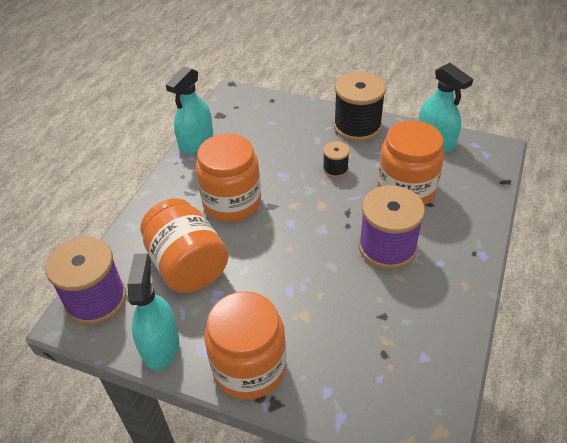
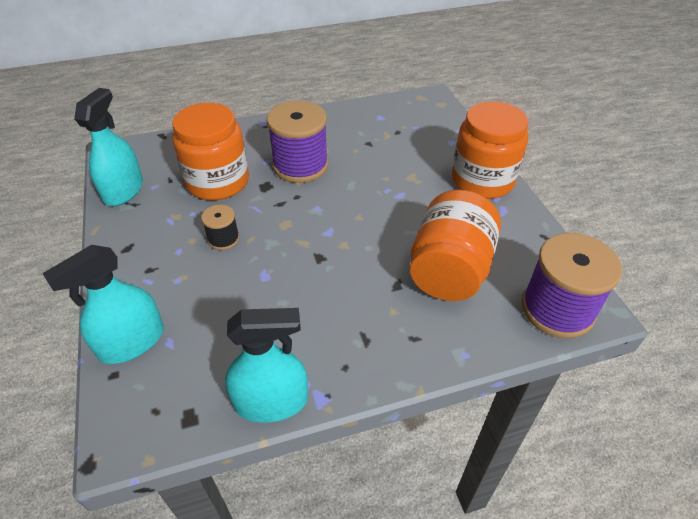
camera: 130 degrees left, 0 degrees up
(160, 345) = (531, 235): turquoise spray bottle -> turquoise spray bottle (132, 342)
(232, 202) = (343, 290): orange jar -> none
(357, 126) = (131, 256): black spool -> none

